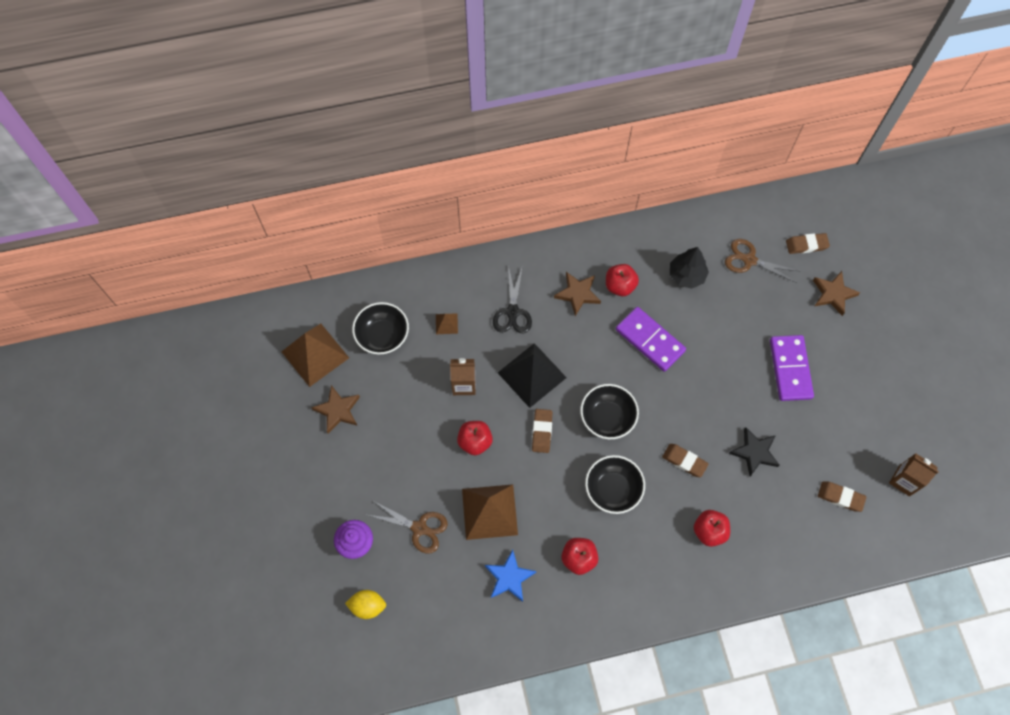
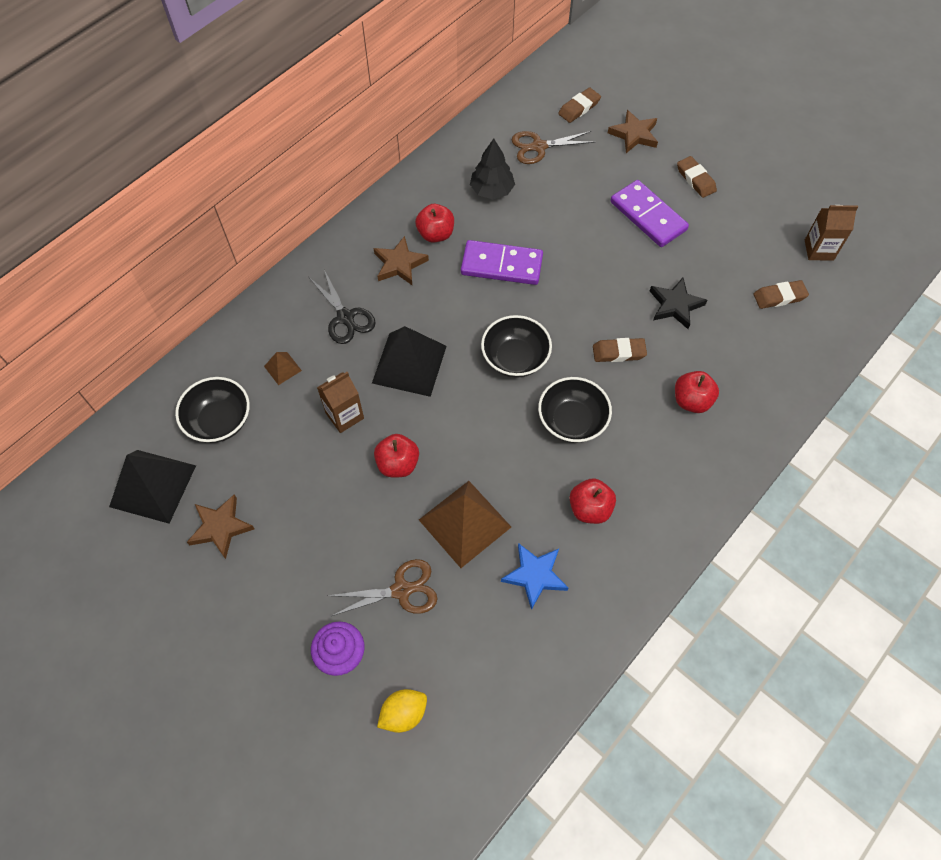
camera: 35 degrees left, 5 degrees down
(315, 354) = (153, 485): brown pyramid -> black pyramid
(542, 432) = (460, 411): brown eraser -> brown eraser (695, 179)

